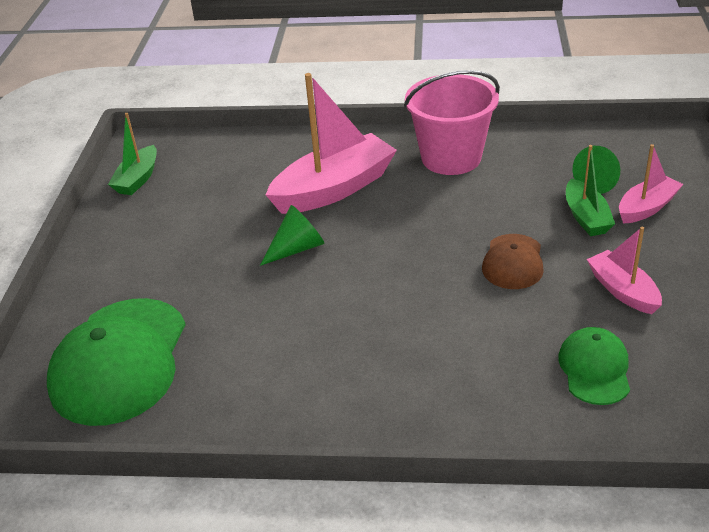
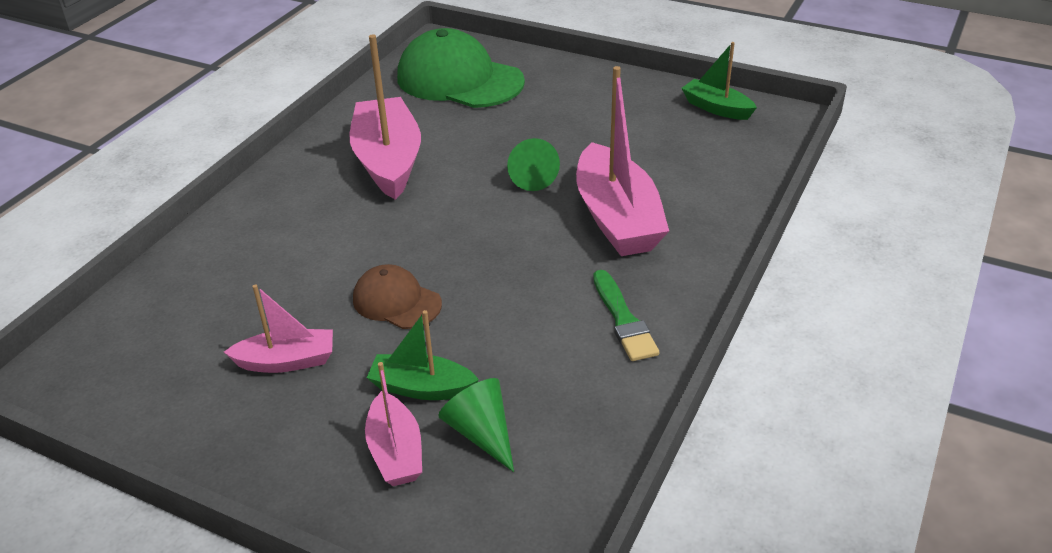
camera: 110 degrees right, 0 degrees up
(315, 350) = (388, 161): none -> pink boat
(451, 158) = (623, 320): pink bucket -> green brush
(594, 369) = (219, 298): green cap -> none

